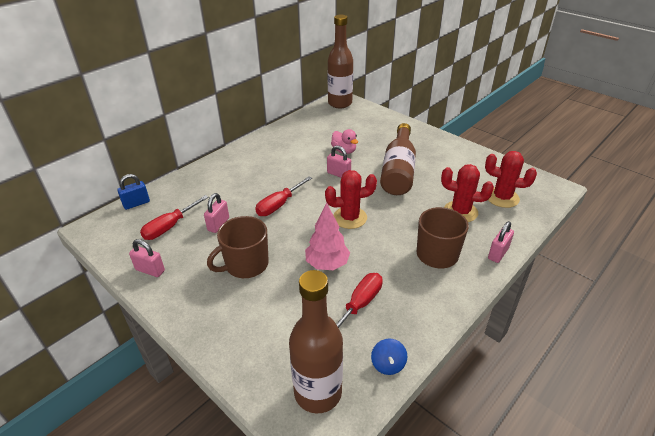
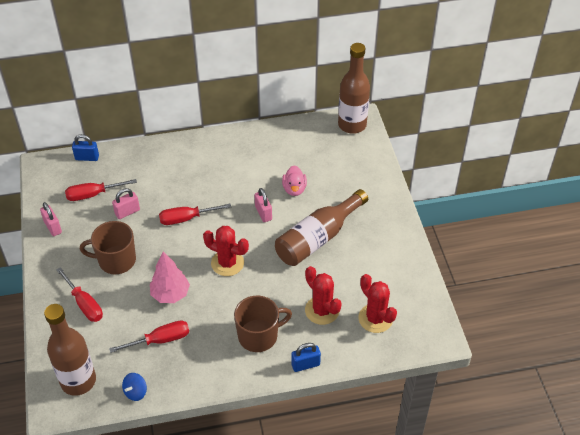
camera: 35 degrees right, 10 degrees up
(250, 317) = (84, 304): none -> red screwdriver
(498, 253) = (305, 365): pink padlock -> blue padlock

